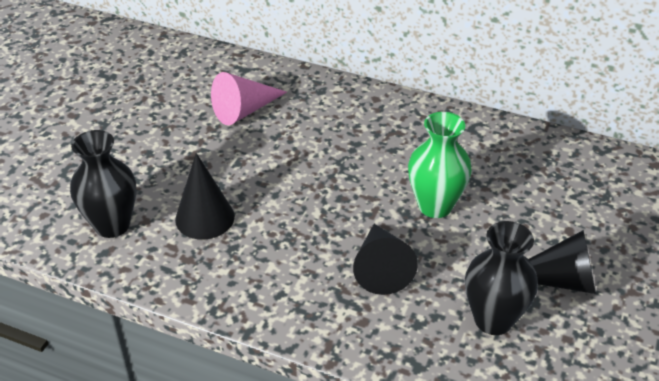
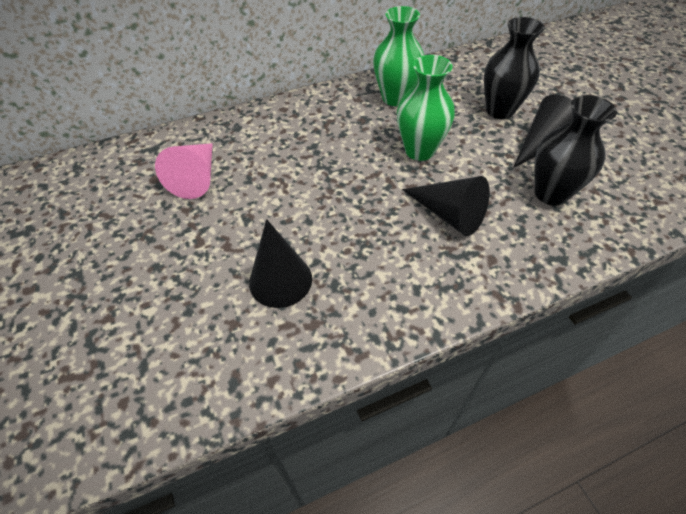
camera: 45 degrees left, 10 degrees up
(112, 225) = (208, 353): black vase -> black vase (500, 110)
(483, 150) = (395, 98): none -> green vase

